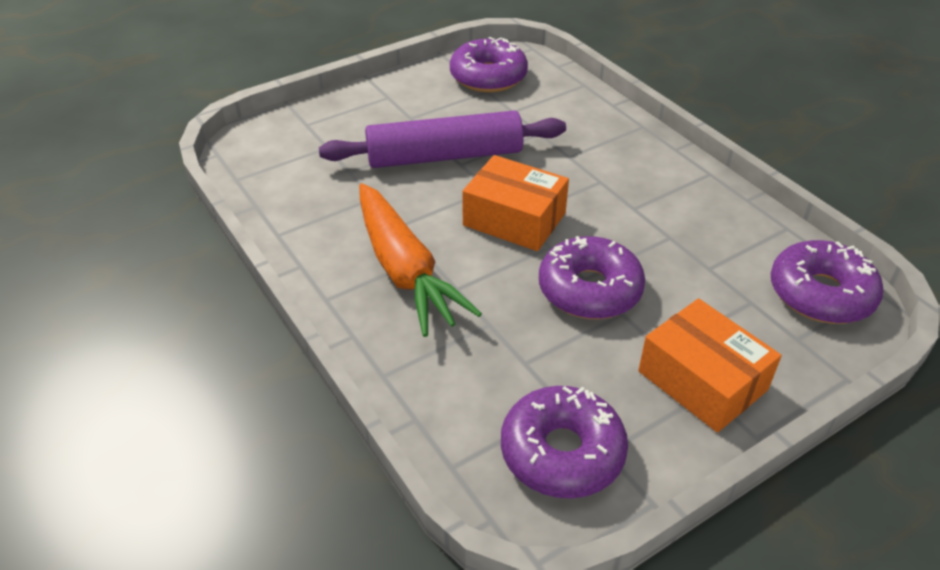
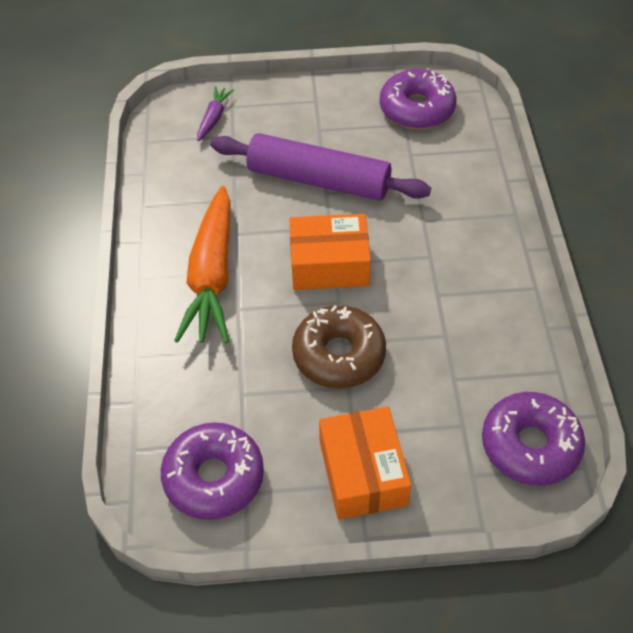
camera: 30 degrees right, 10 degrees up
(295, 139) = (213, 118): none -> purple carrot
(514, 219) = (329, 264): orange box -> orange box turned 60 degrees counterclockwise
(589, 290) = (339, 355): purple donut -> brown donut

